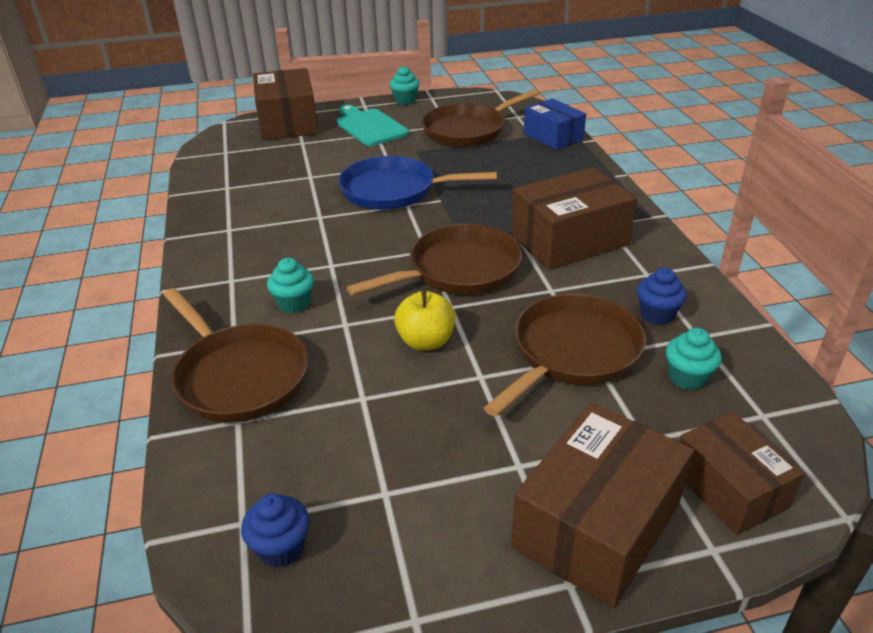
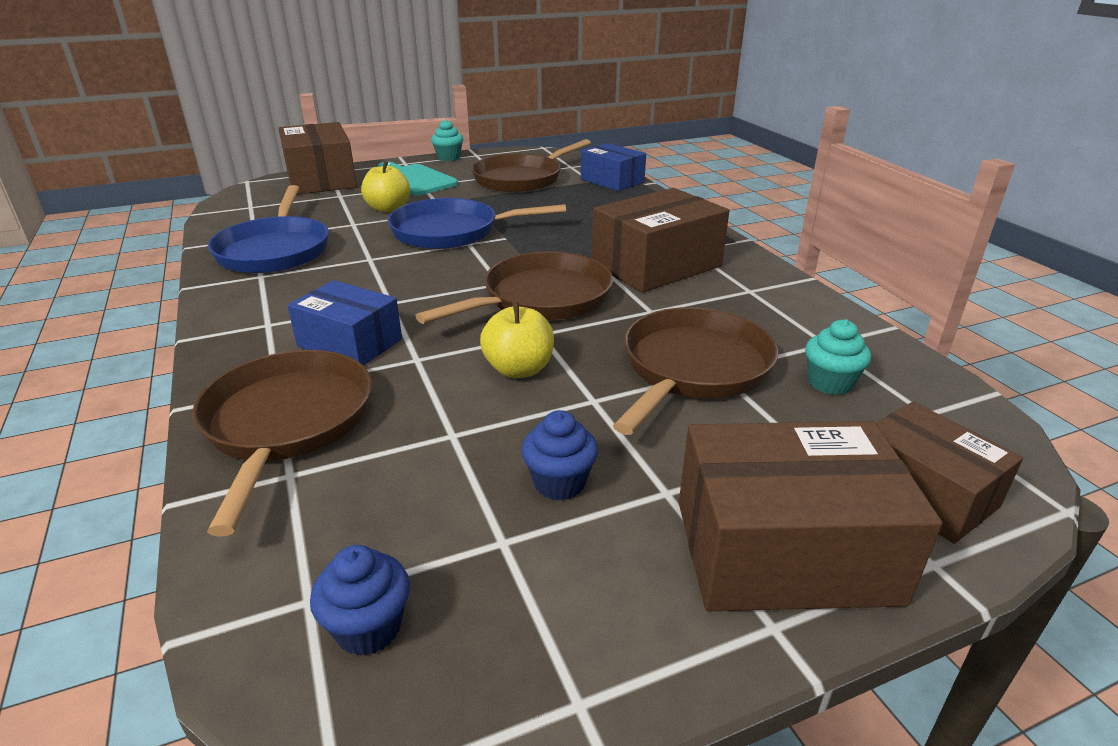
camera: 10 degrees left, 5 degrees down
(239, 376) = (287, 423): brown pan -> brown pan turned 135 degrees counterclockwise
(242, 202) = (275, 250): none -> blue pan
(294, 303) = (350, 342): turquoise cupcake -> blue box
(342, 160) = (388, 208): none -> yellow apple
(597, 525) = (784, 551): brown box -> brown box turned 60 degrees clockwise
(657, 315) = (774, 326): blue cupcake -> blue cupcake (559, 483)

